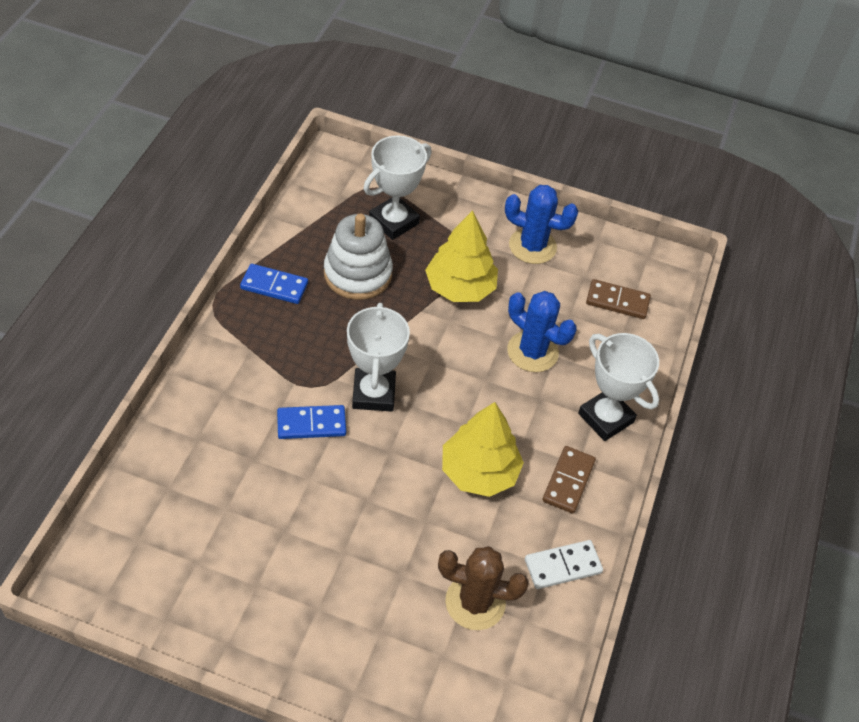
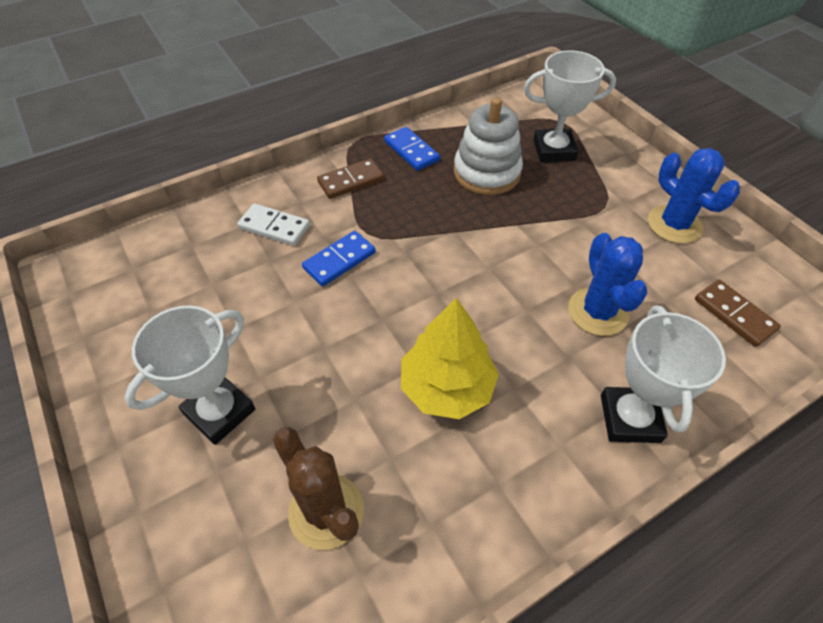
camera: 45 degrees right, 0 degrees up
(311, 424) = (339, 260): blue domino -> blue domino turned 75 degrees counterclockwise
(373, 393) = (413, 266): white trophy -> white trophy (219, 412)
(460, 287) = (570, 224): yellow tree -> none
(563, 566) = (449, 542): white domino -> white domino (274, 227)
(568, 481) = (532, 456): brown domino -> brown domino (351, 181)

